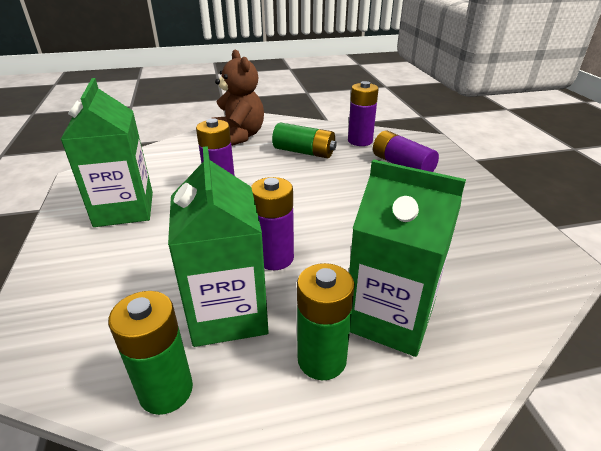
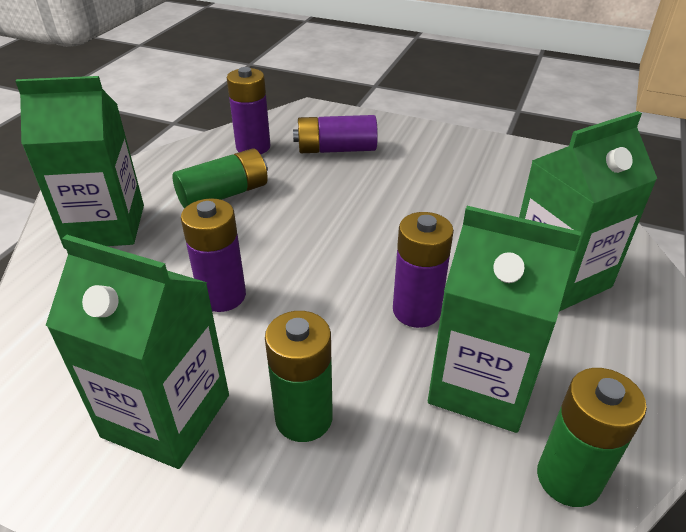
camera: 55 degrees left, 5 degrees up
(239, 136) = (105, 226): brown teddy bear -> green carton
(322, 359) = (585, 343): green battery -> green battery (304, 418)

